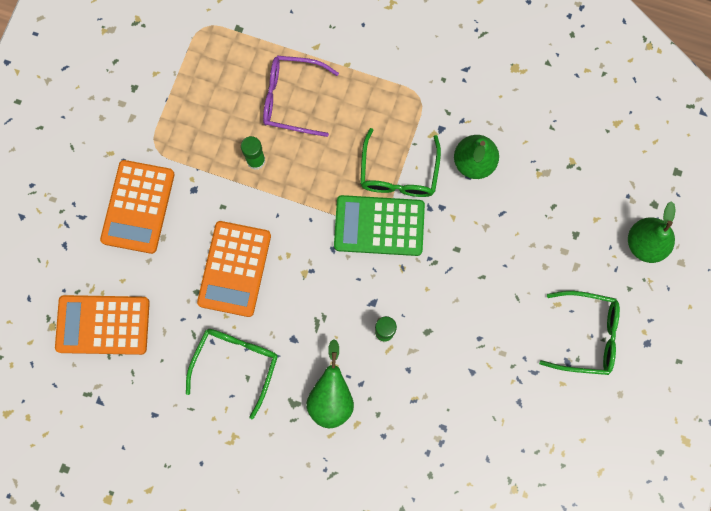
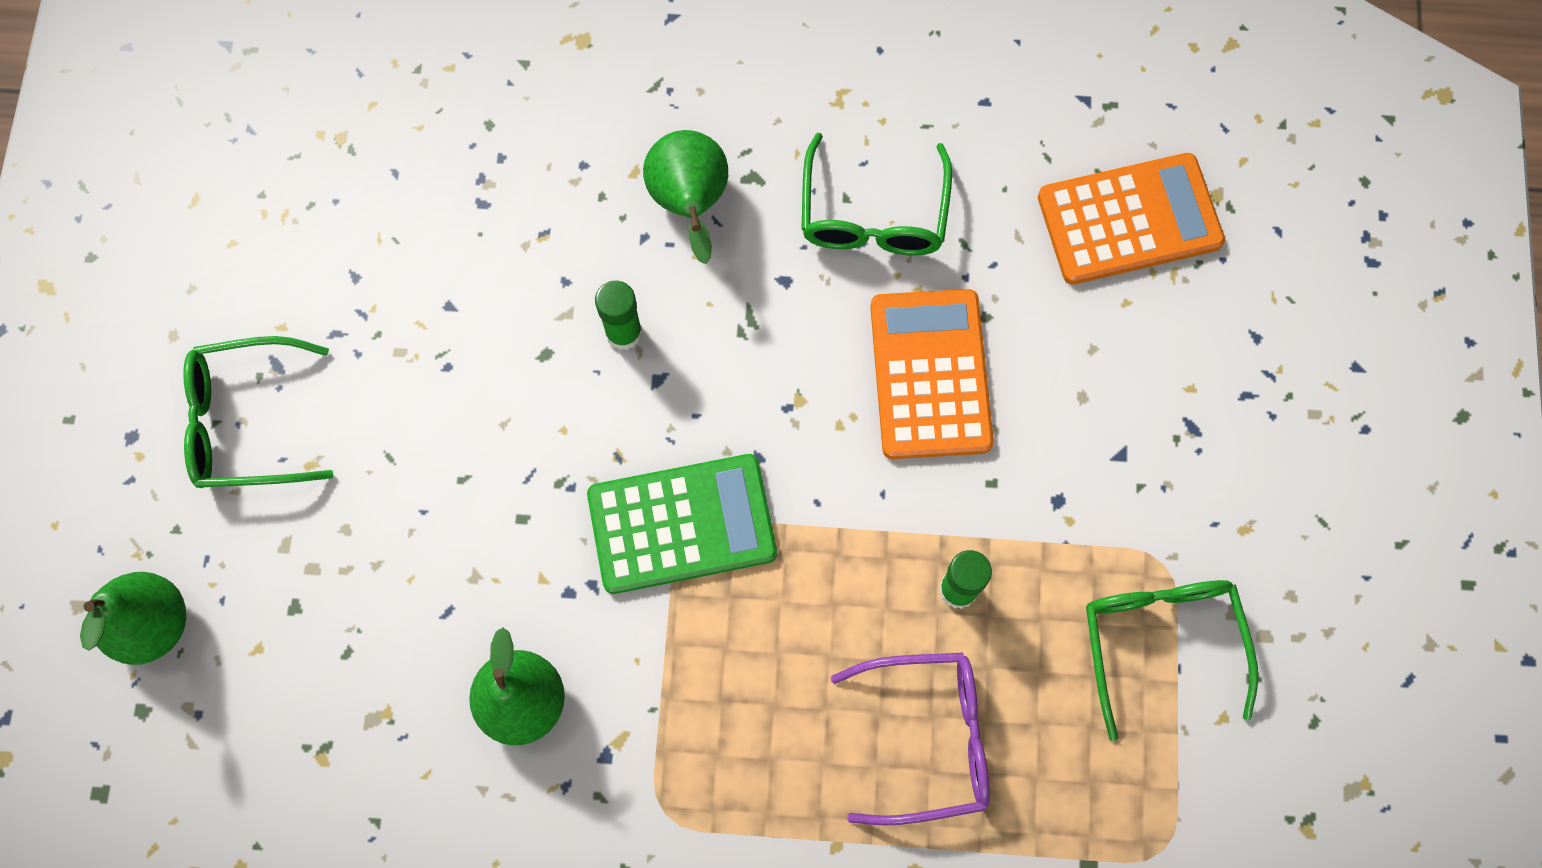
camera: 165 degrees right, 5 degrees down
(138, 207) = (1150, 440): orange calculator -> none
(398, 173) = (669, 638): green glasses -> green glasses (1160, 642)

